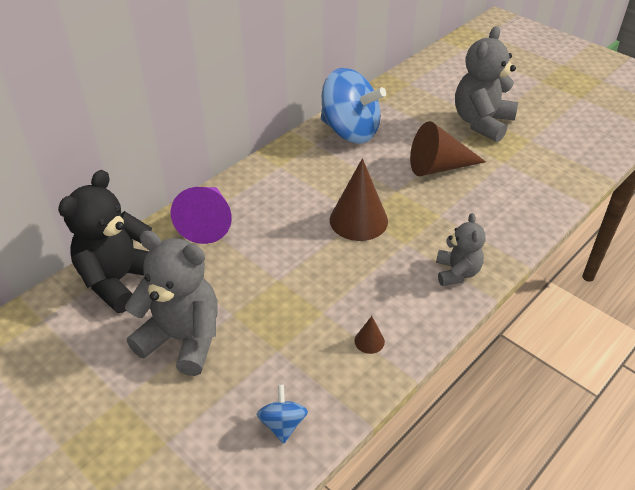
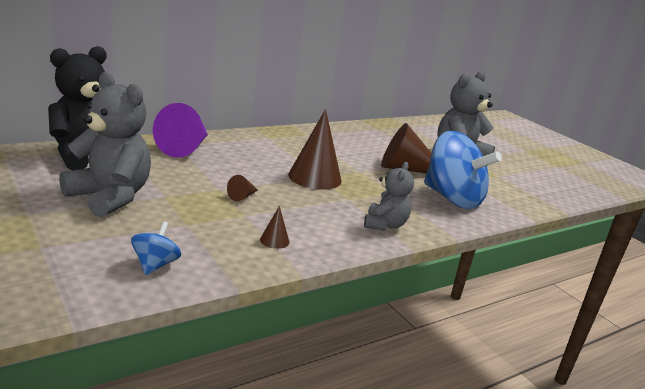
camera: 10 degrees right, 20 degrees down
(306, 283) = (242, 196): none -> brown cone
(350, 131) = (341, 135): blue spinning top -> blue spinning top (452, 199)

